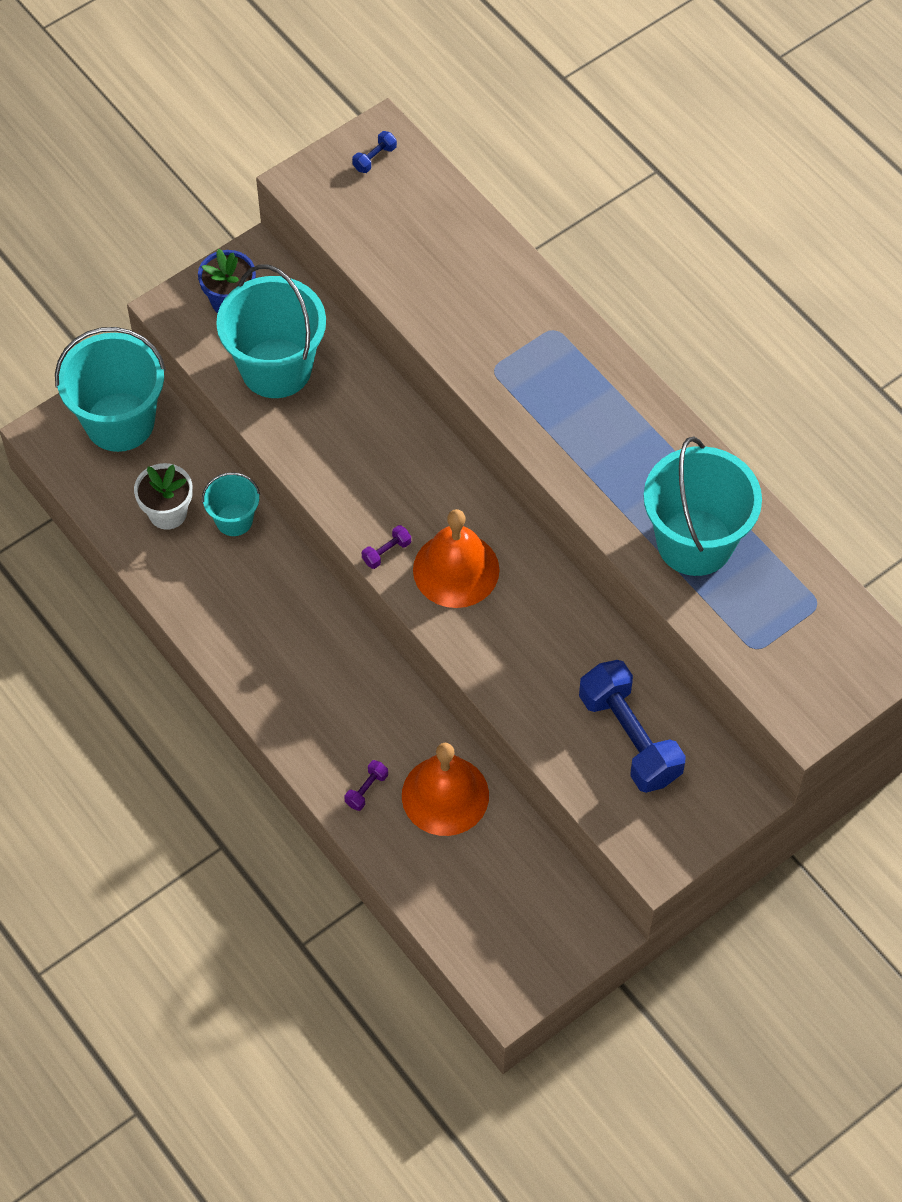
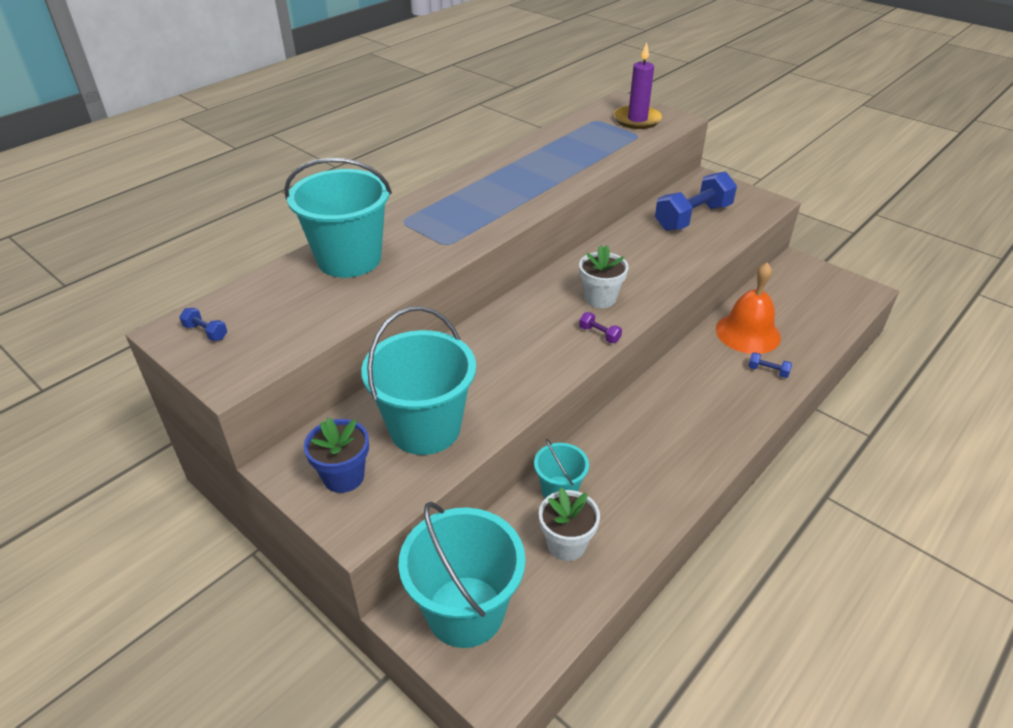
camera: 100 degrees left, 20 degrees down
(366, 790) = (768, 371): purple dumbbell -> blue dumbbell
(456, 569) = (600, 298): orange bell -> white flower pot
(695, 542) = (570, 157): turquoise bucket -> turquoise bucket (349, 259)
(812, 663) = (637, 120): none -> purple candle

